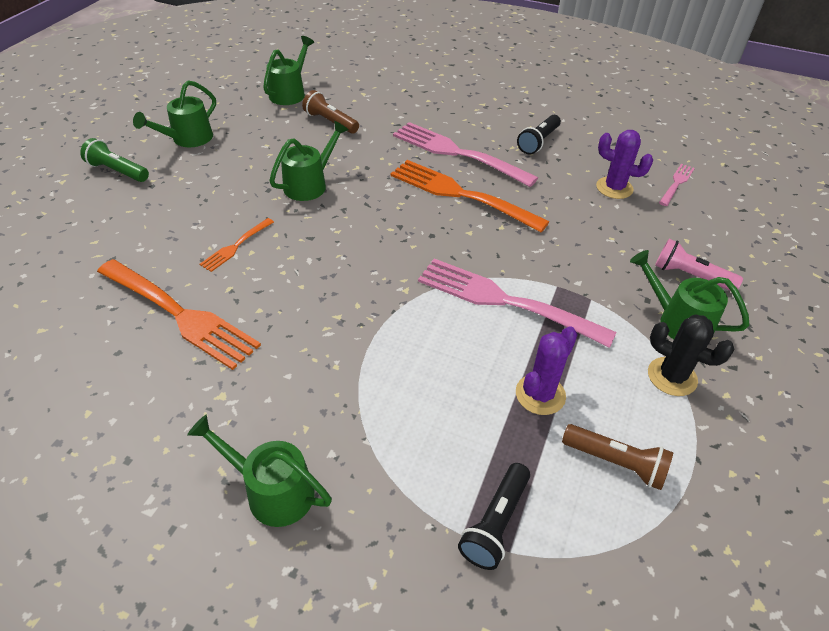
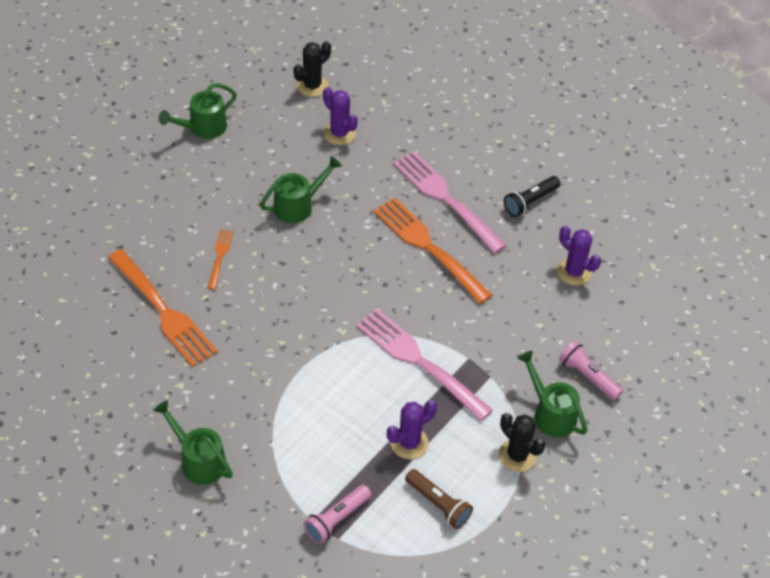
camera: 15 degrees right, 5 degrees up
(117, 171) = (136, 153): green flashlight -> none
(236, 246) = (220, 257): orange fork -> orange fork turned 135 degrees clockwise
(290, 93) = (312, 86): green watering can -> black cactus
(330, 122) = (339, 134): brown flashlight -> purple cactus
(495, 523) = (336, 519): black flashlight -> pink flashlight
(676, 184) = (637, 281): pink fork -> none

